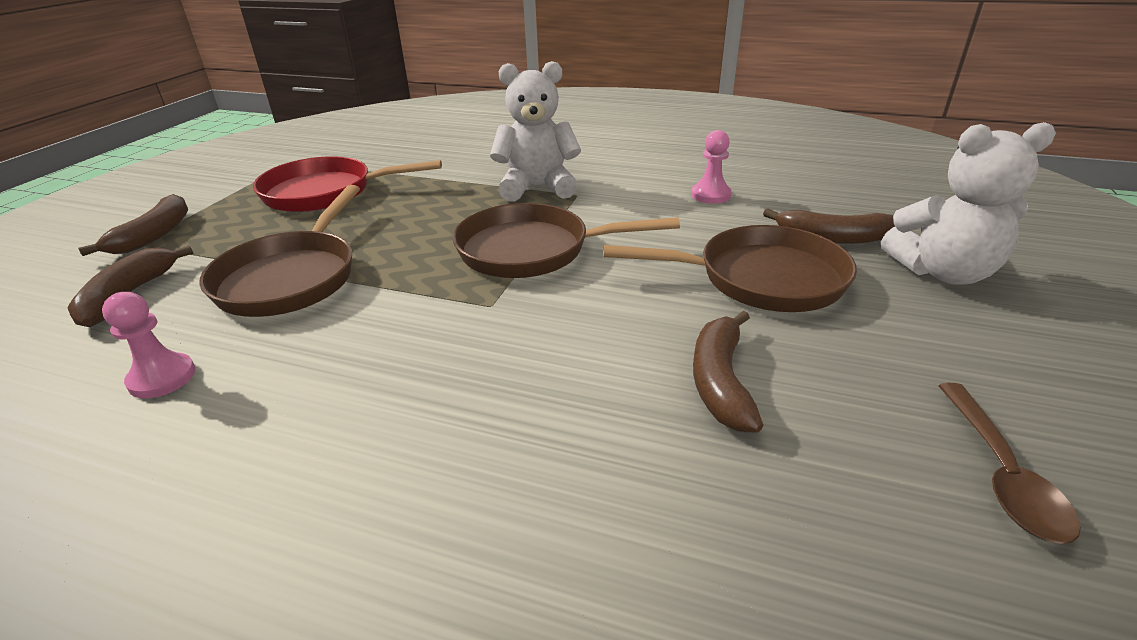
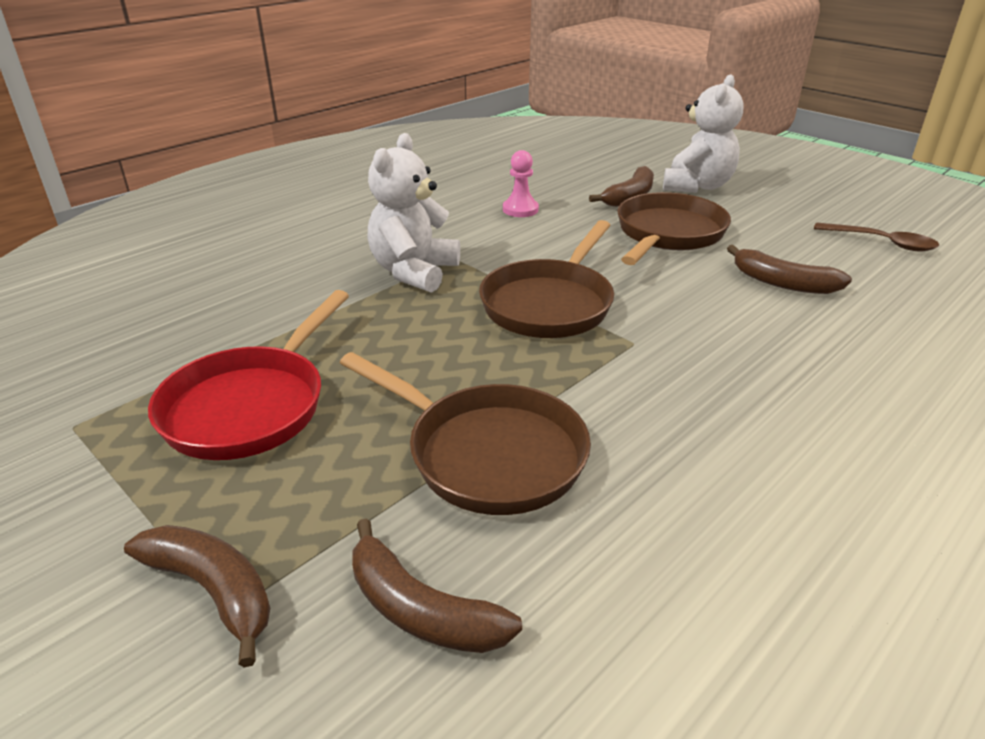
camera: 65 degrees left, 0 degrees up
(162, 378) = (659, 563): pink pawn -> none

